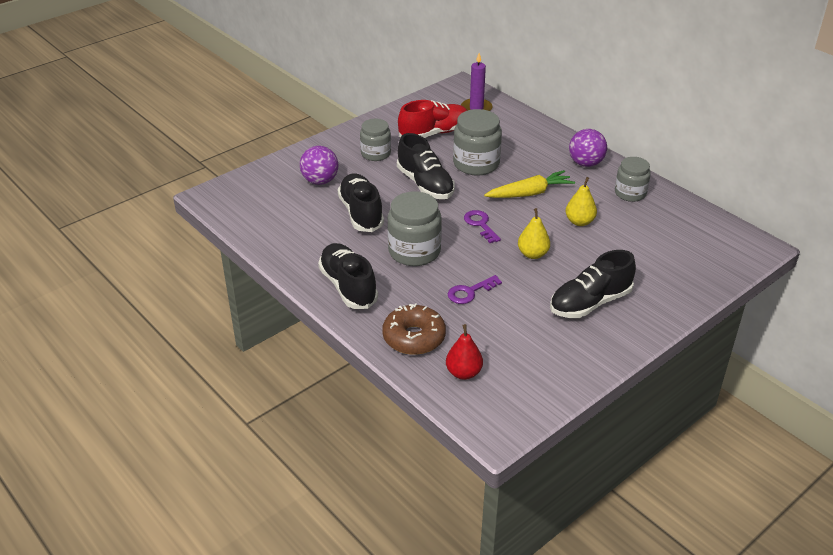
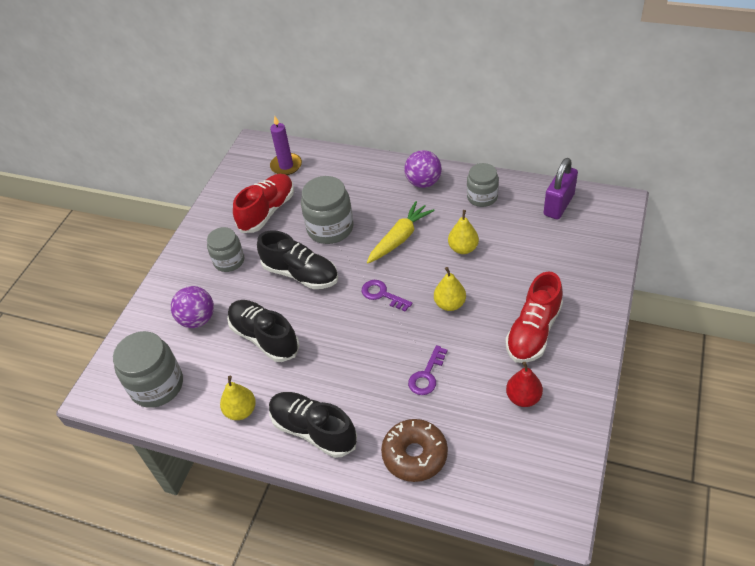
camera: 25 degrees left, 10 degrees up
(304, 251) = (241, 411): none -> yellow pear
(414, 251) = (345, 356): grey jar -> grey jar (157, 385)
(463, 373) = (485, 469): red pear -> red pear (523, 397)
(590, 303) = (533, 332): black shoe -> red shoe
(698, 226) = (558, 205): none -> purple padlock

